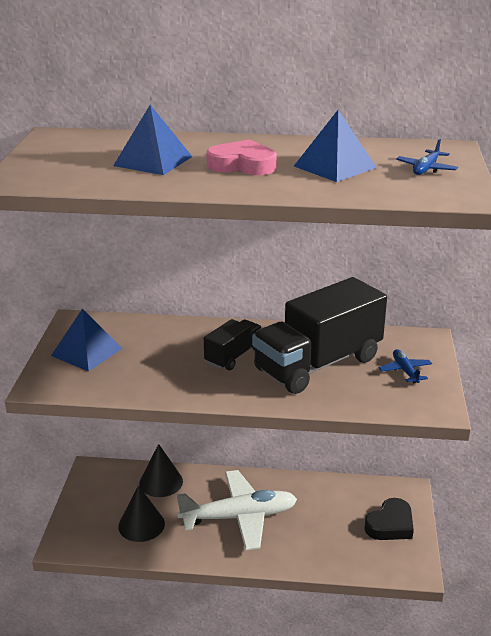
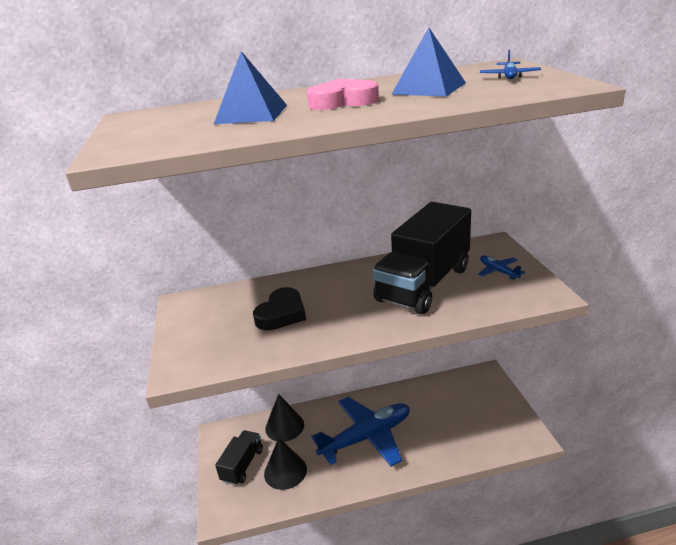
camera: 15 degrees left, 0 degrees up
(87, 352) = (207, 326): blue pyramid -> none
(233, 356) = (347, 296): black truck -> black truck (242, 465)
(239, 517) = (367, 437): white plane -> blue plane
(390, 525) = (489, 406): black heart -> black heart (282, 314)

